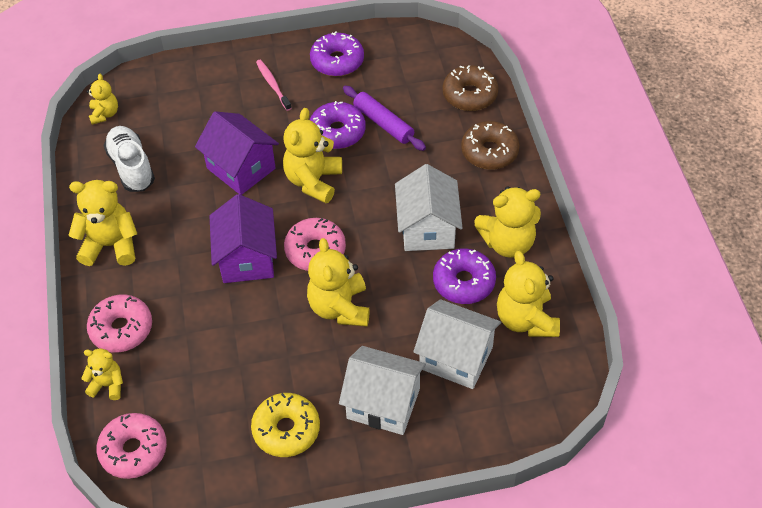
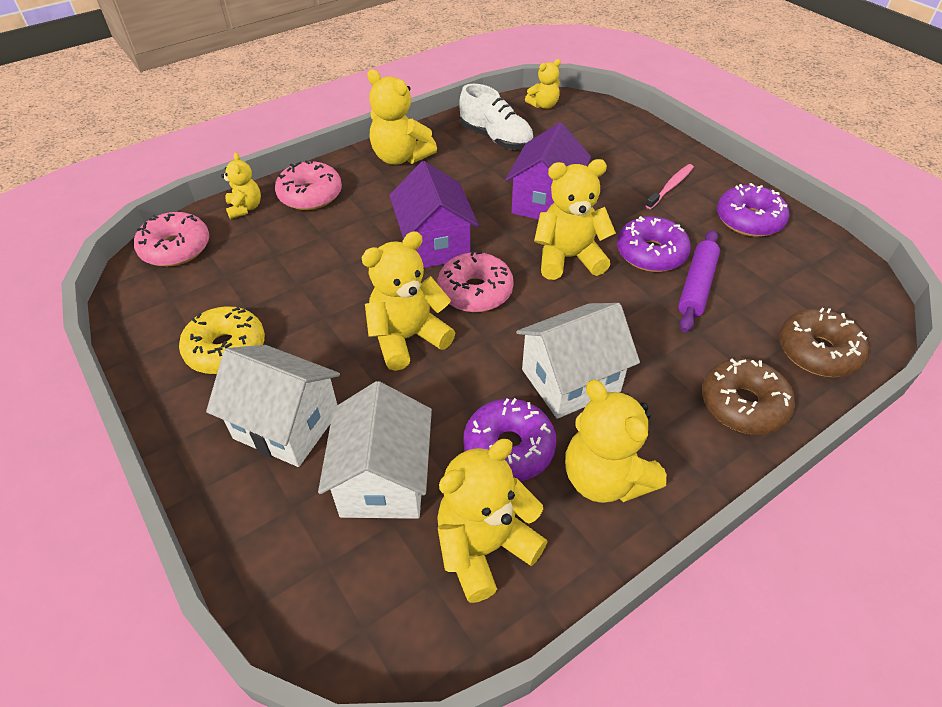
camera: 65 degrees right, 5 degrees down
(110, 245) = (400, 157): yellow teddy bear -> yellow teddy bear turned 150 degrees clockwise
(131, 167) = (496, 139): white shoe -> white shoe turned 90 degrees clockwise
(247, 258) = (435, 245): purple house -> purple house turned 75 degrees counterclockwise
(383, 403) = (287, 425): white house -> white house turned 60 degrees counterclockwise

